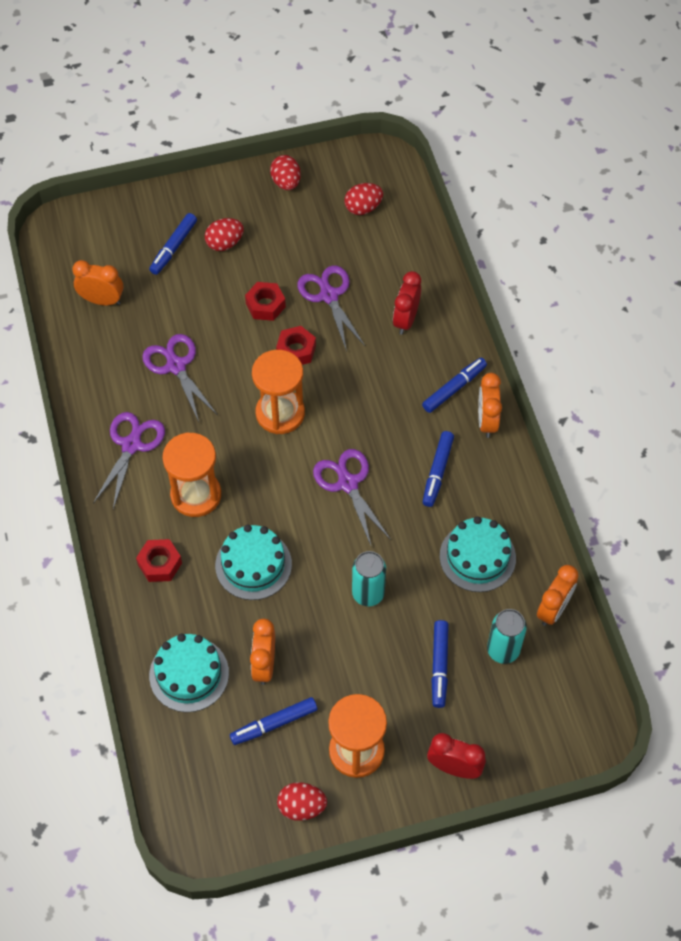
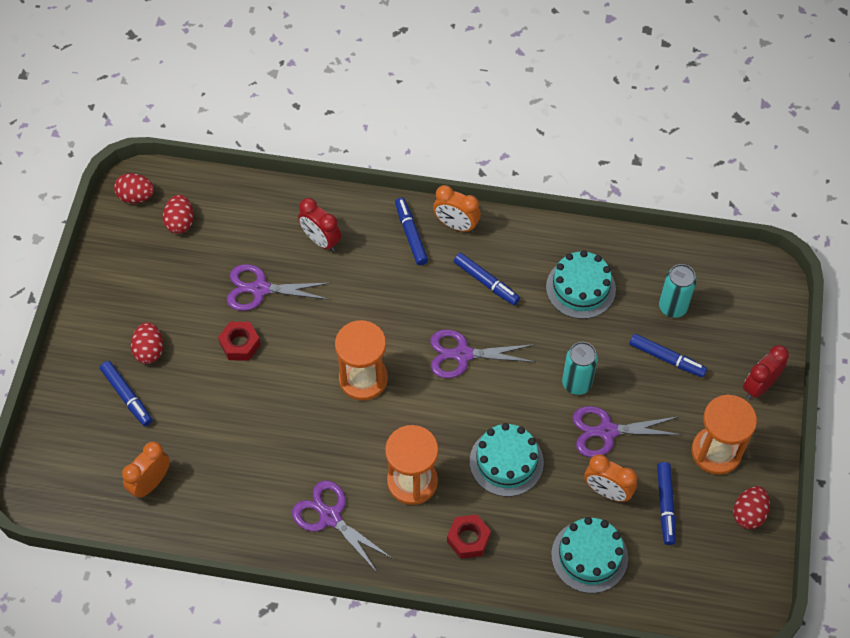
camera: 65 degrees left, 0 degrees up
(176, 366) = (264, 446): purple scissors -> purple scissors (607, 431)
(286, 182) = (111, 272): red egg -> red egg (136, 197)
(296, 350) = (304, 339): red nut -> none
(553, 609) = (652, 256): orange clock -> none

